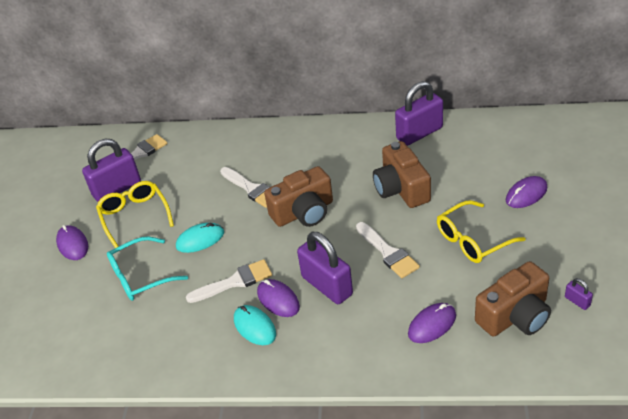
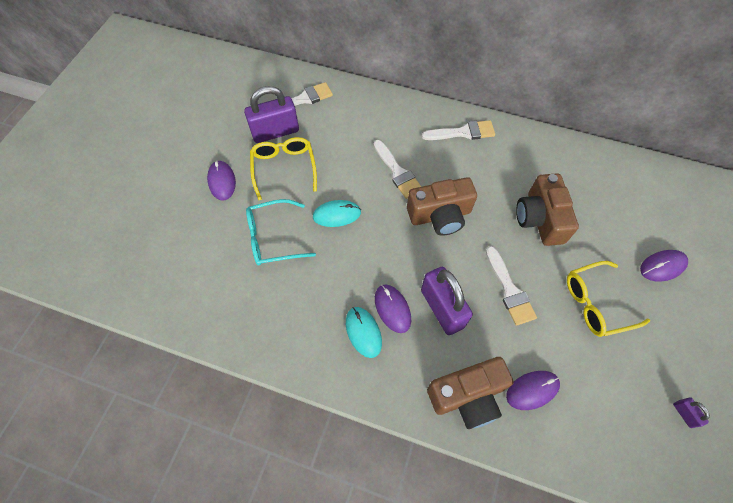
camera: 10 degrees right, 20 degrees up
(235, 282) = (357, 274): white brush -> white brush (463, 132)
(419, 133) = (573, 159): purple padlock -> none
(515, 316) = (617, 409): brown camera -> brown camera (467, 396)

